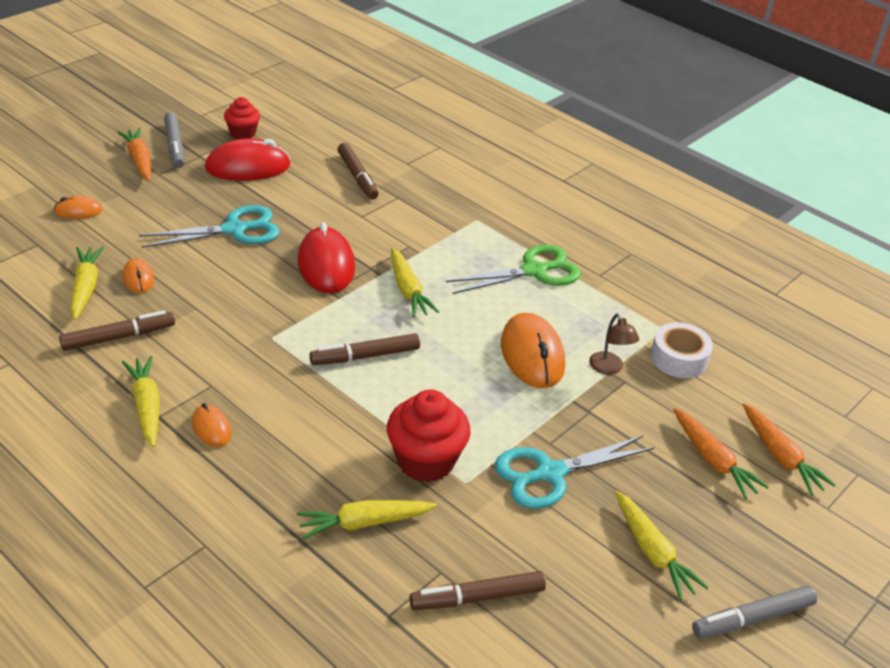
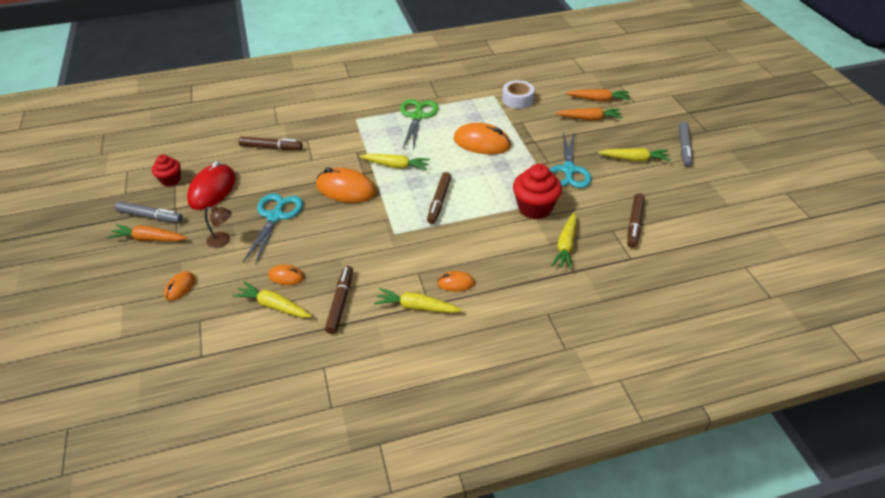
camera: 55 degrees left, 5 degrees up
(326, 265) = (346, 189): red mouse -> orange mouse
(609, 368) = (509, 123): brown lamp -> brown lamp (223, 241)

